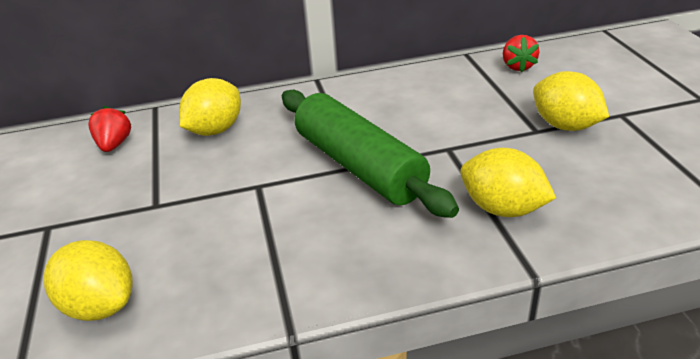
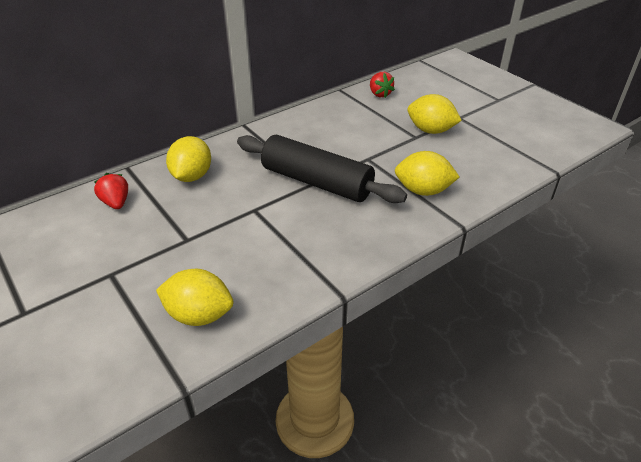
camera: 25 degrees left, 5 degrees up
(359, 166) = (317, 182): green rolling pin -> black rolling pin

